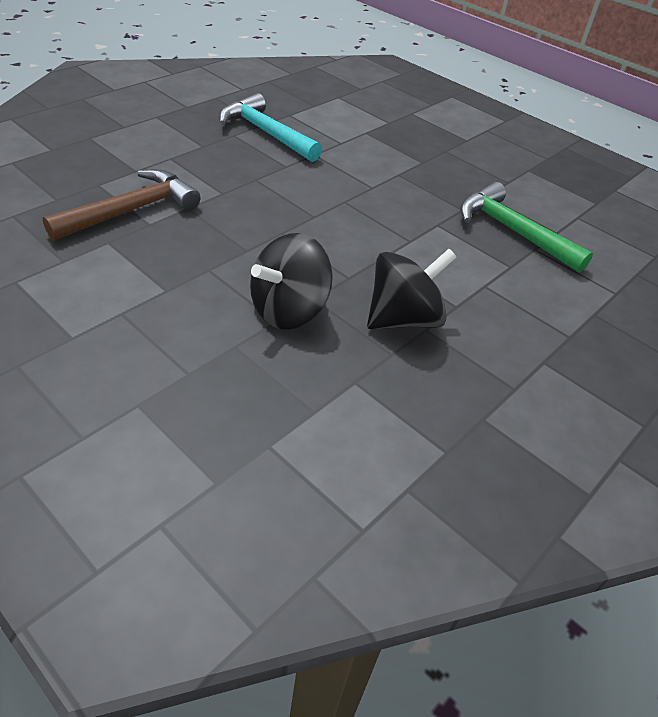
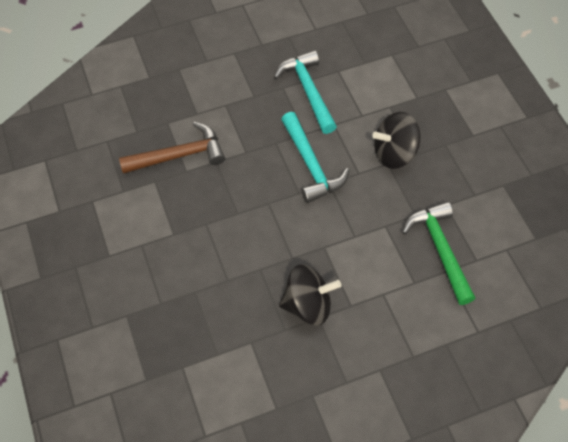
camera: 30 degrees right, 15 degrees up
(289, 310) = (239, 274): black spinning top -> black spinning top (394, 153)
(312, 190) = (311, 165): none -> turquoise hammer

